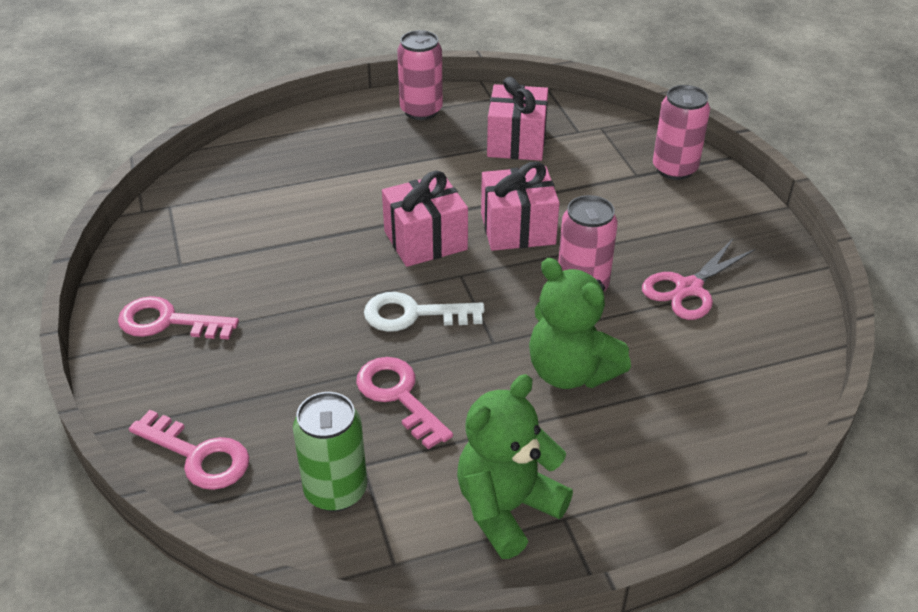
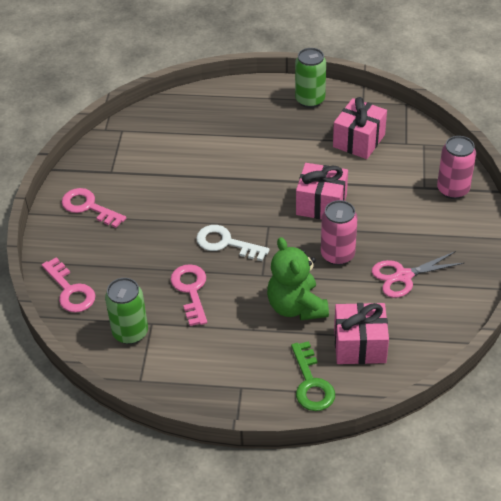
camera: 25 degrees right, 5 degrees up
(421, 111) = (310, 100): pink can -> green can
(425, 240) = (260, 196): pink gift -> pink gift (359, 345)
(507, 508) = (213, 372): green teddy bear -> none
(665, 475) = (311, 383): none -> green key

